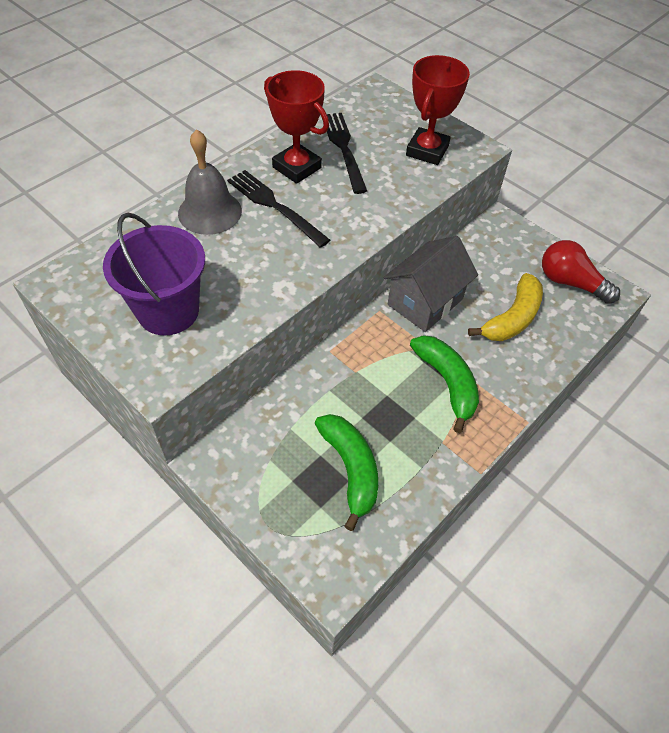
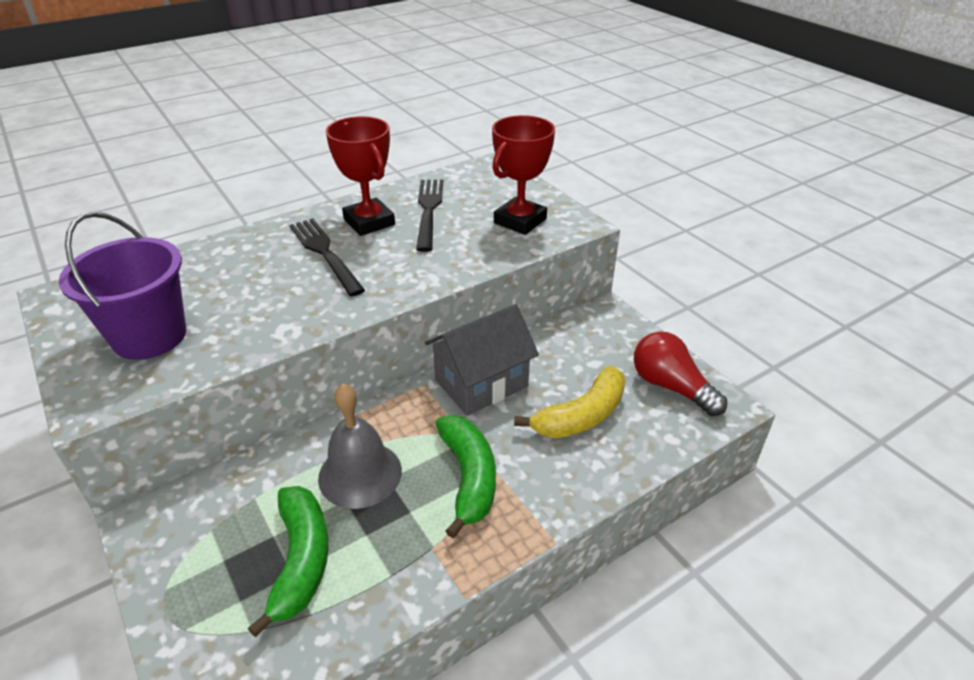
camera: 15 degrees right, 15 degrees down
(210, 212) = (254, 251): grey bell -> grey bell (360, 474)

